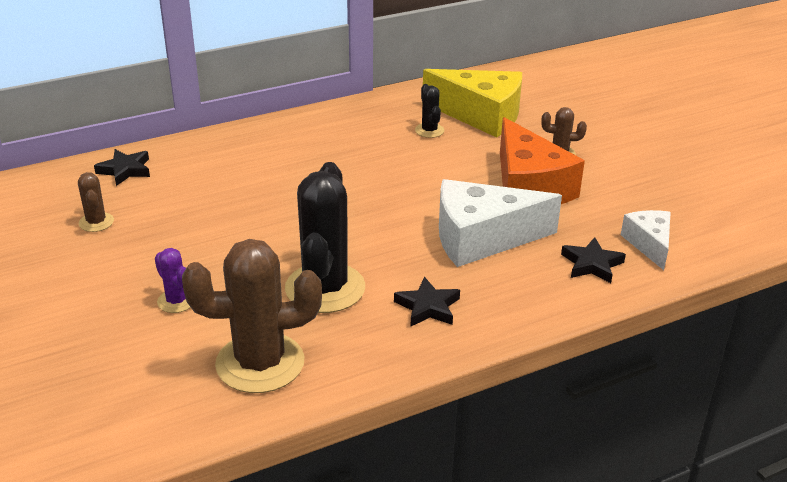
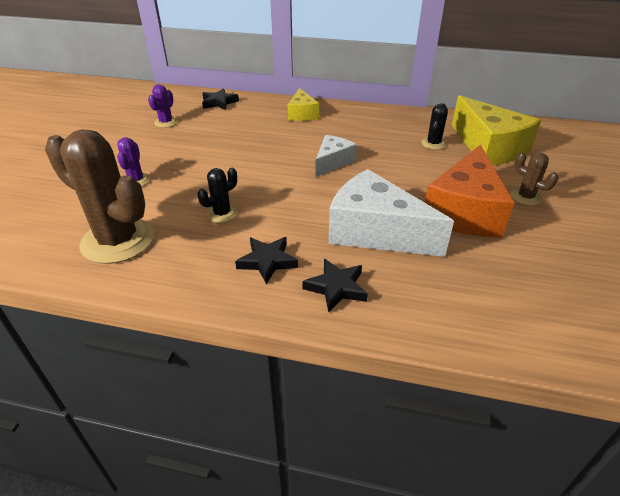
camera: 40 degrees right, 5 degrees up
(96, 222) = (166, 122): brown cactus -> purple cactus
(252, 147) = (302, 114): none -> yellow cheese
(325, 288) = (222, 214): black cactus -> black cactus, size x0.47
(592, 264) = (445, 298): black star -> black star (336, 287)
(649, 244) = (526, 309): white cheese -> white cheese (332, 162)

